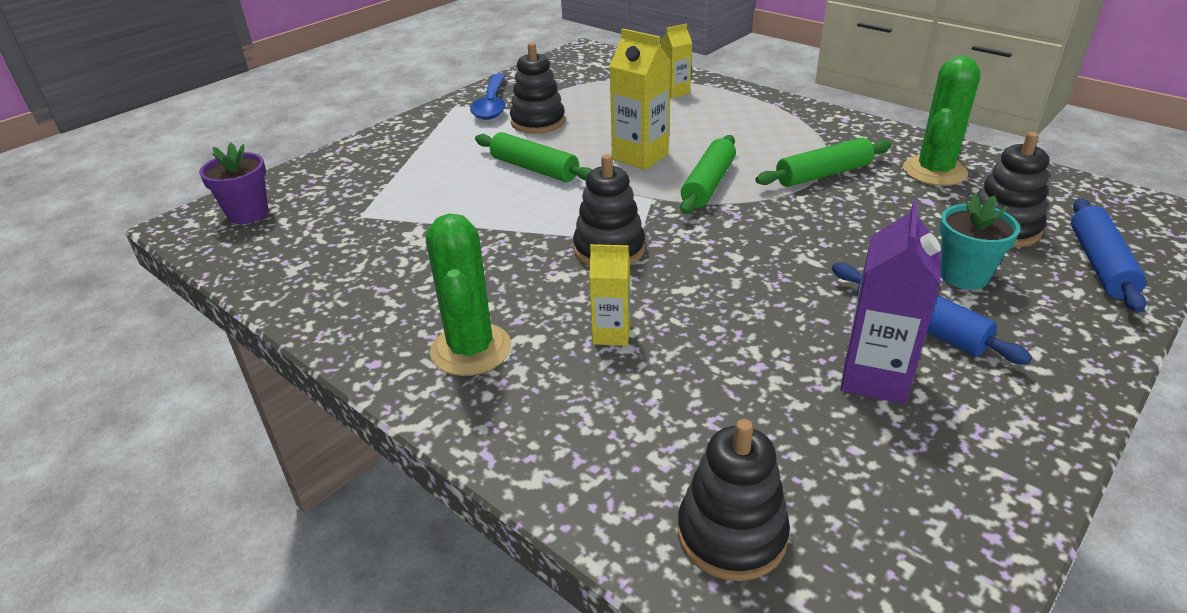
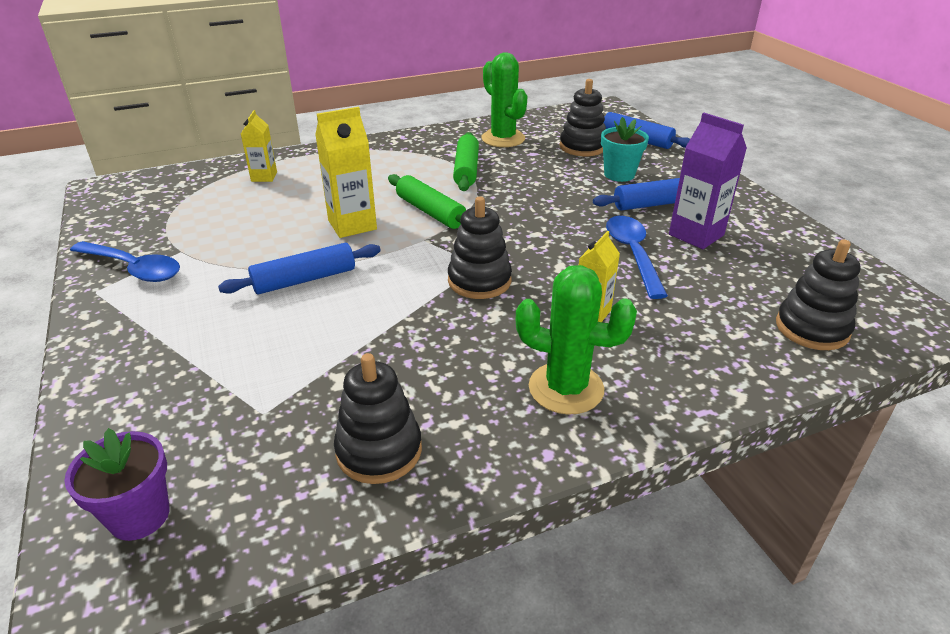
camera: 65 degrees left, 0 degrees up
(534, 168) = (304, 279): green rolling pin -> blue rolling pin
(538, 122) = (215, 253): black stacking toy -> black stacking toy (379, 450)
(764, 334) = (632, 254): none -> blue spoon

